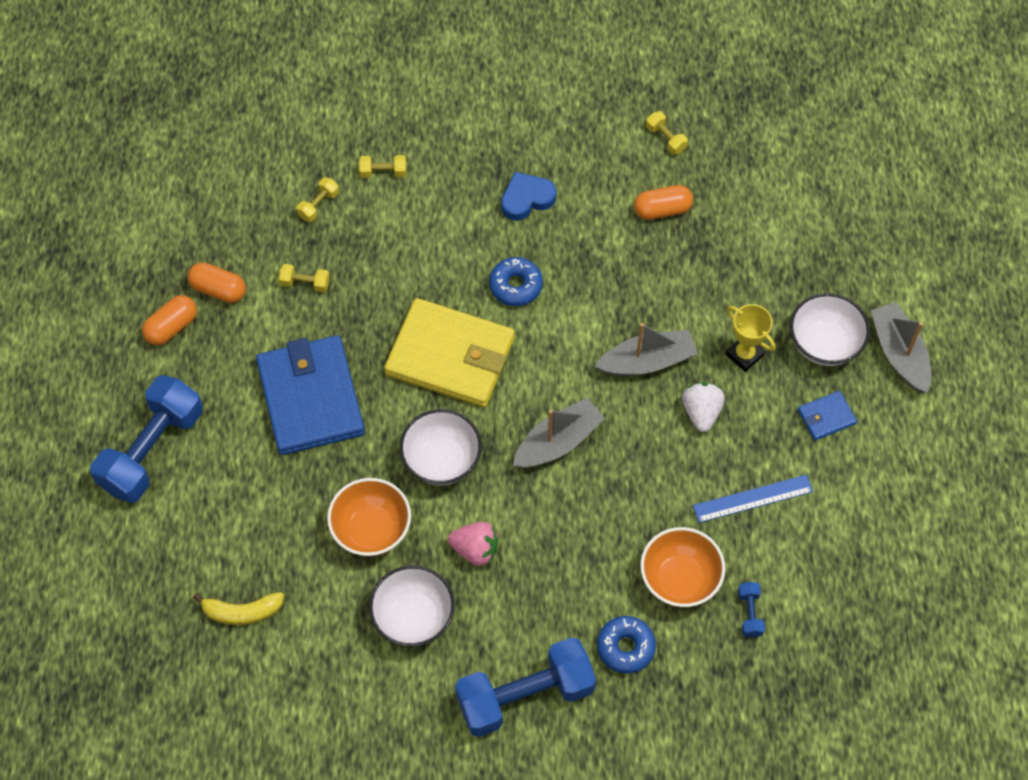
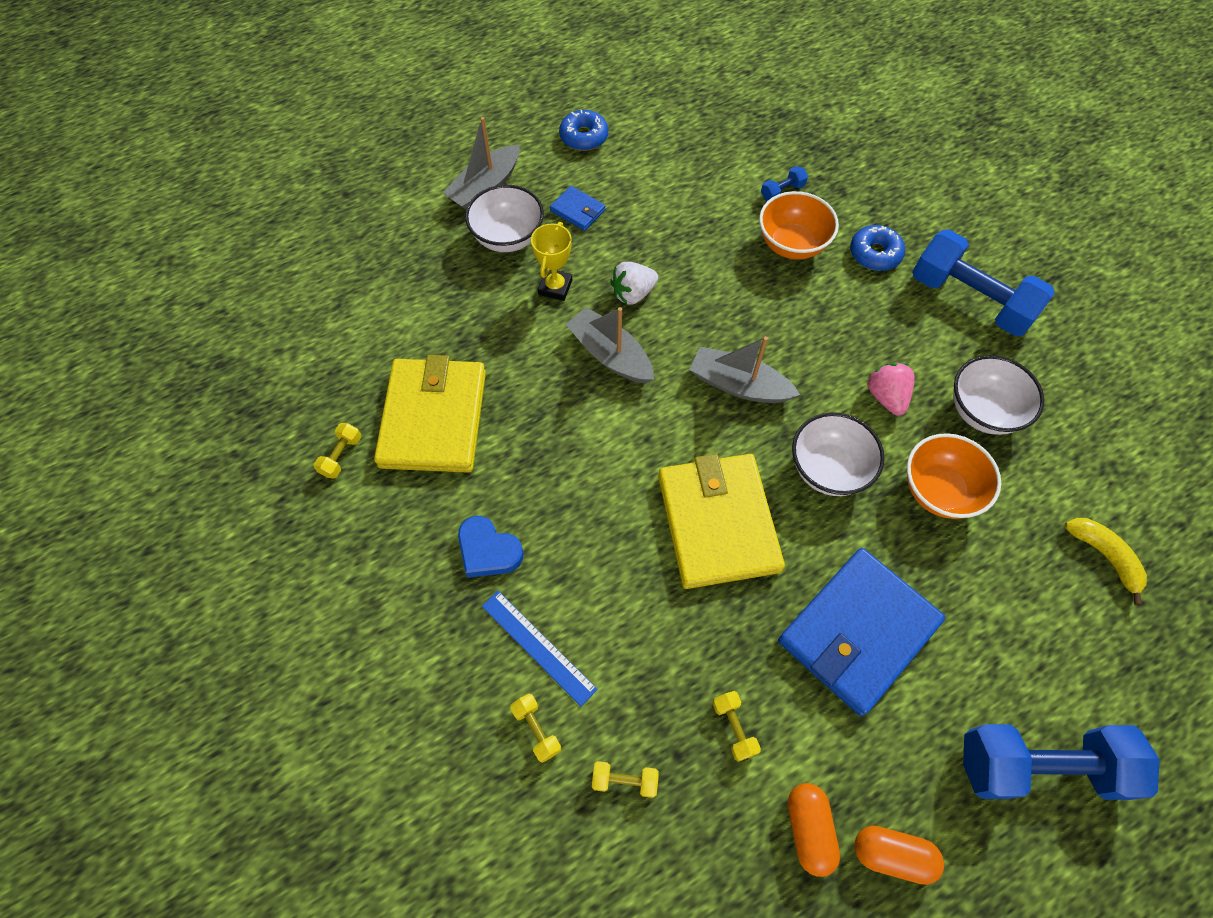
camera: 120 degrees left, 0 degrees up
(515, 286) = (600, 505): blue donut -> blue donut (584, 137)
(662, 210) = (433, 418): orange capsule -> yellow wallet
(752, 498) = (686, 228): blue ruler -> blue ruler (538, 647)

